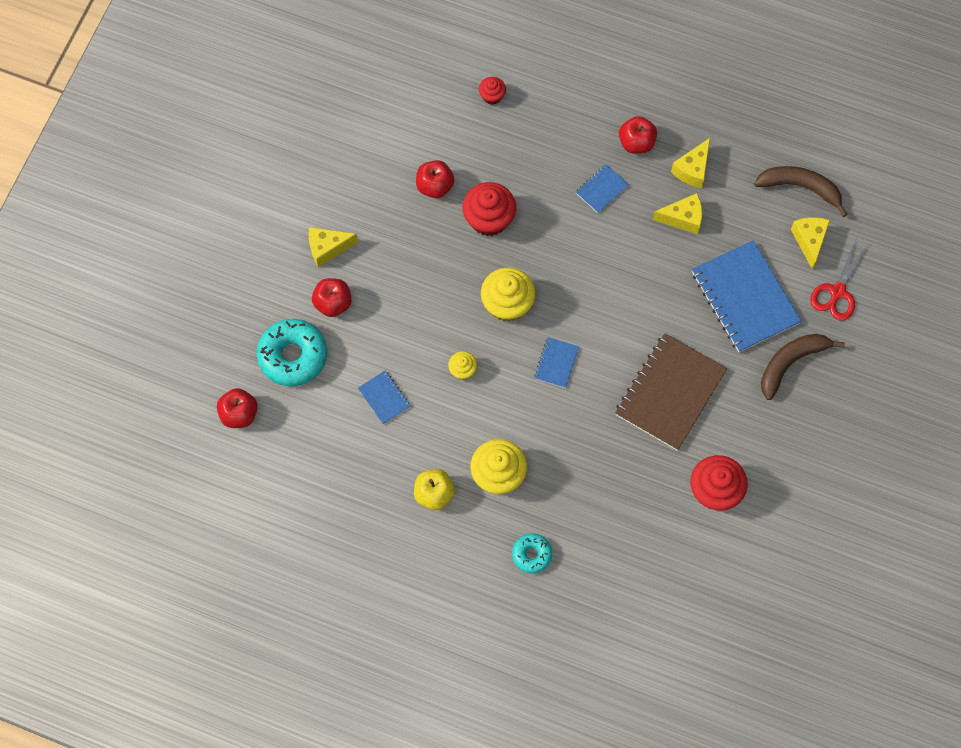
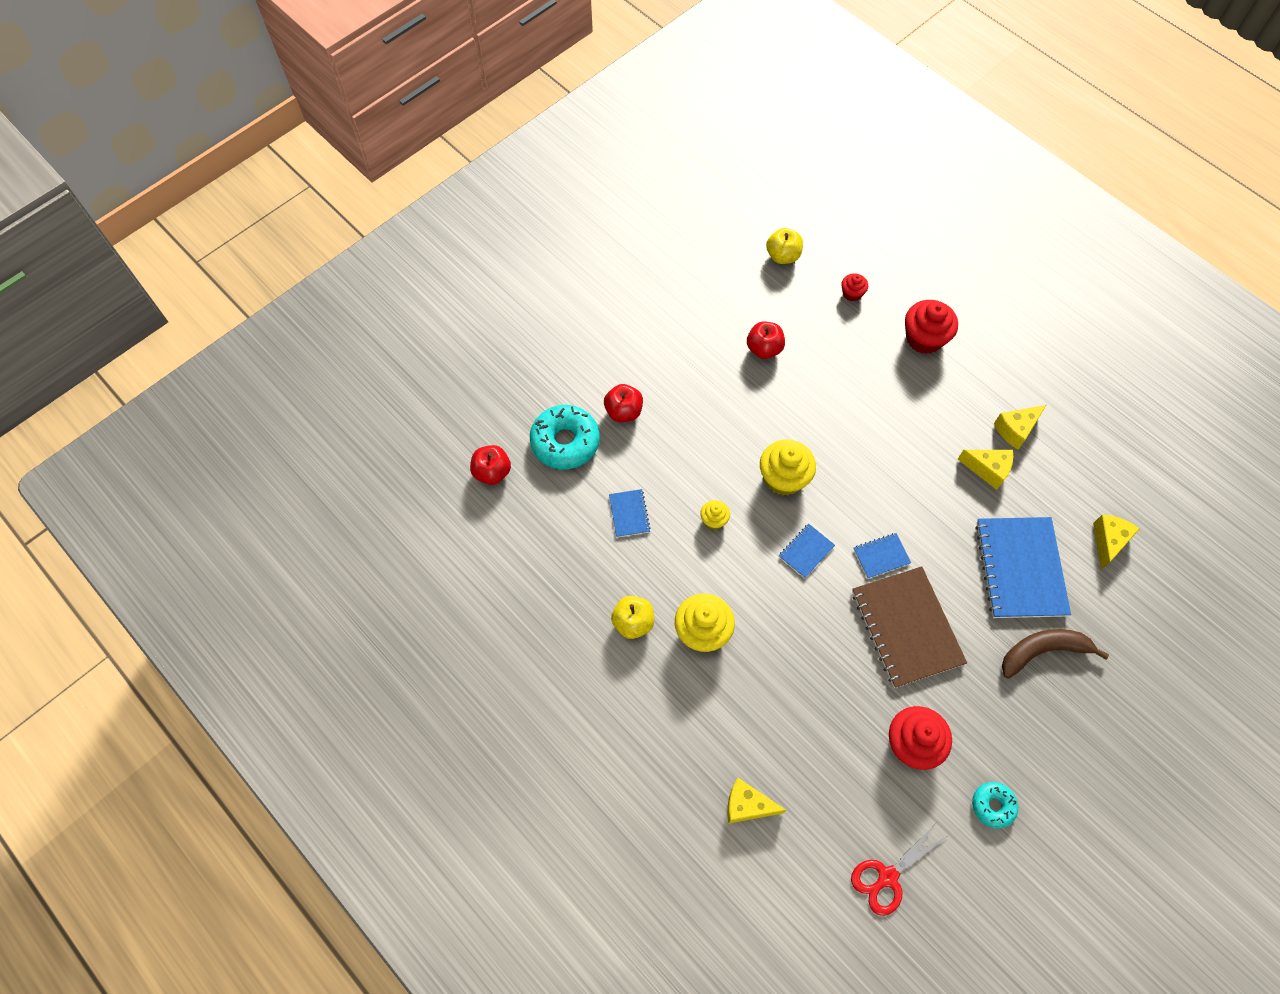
camera: 25 degrees right, 5 degrees down
(327, 248) = (642, 363): yellow cheese -> yellow cheese (747, 805)
(411, 84) = (783, 256): none -> yellow apple
(489, 219) = (801, 396): red cupcake -> red cupcake (924, 338)
(532, 554) = (699, 724): turquoise donut -> turquoise donut (992, 806)
(602, 189) = (919, 412): blue notebook -> blue notebook (881, 556)
(636, 143) = (970, 385): red apple -> none
(670, 393) = (907, 627): brown notebook -> brown notebook turned 75 degrees counterclockwise
(800, 188) = (1118, 488): brown banana -> none
(837, 291) = (1119, 602): red scissors -> red scissors (887, 876)

